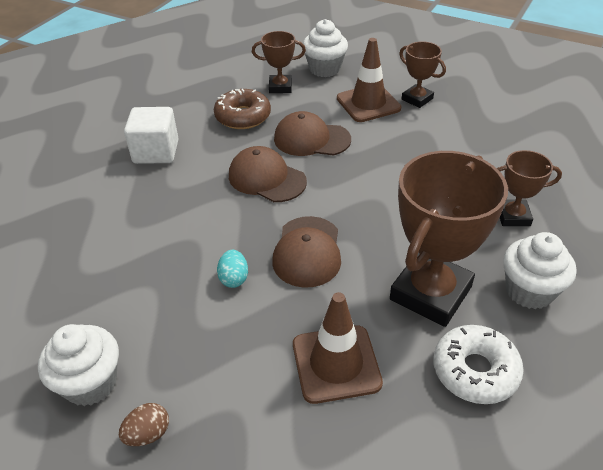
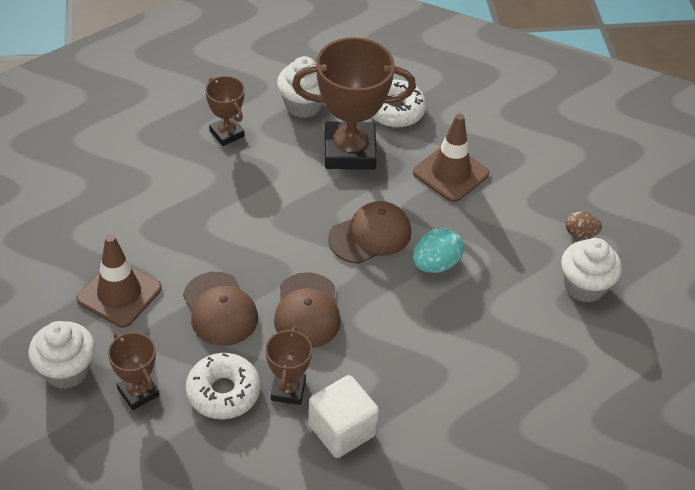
camera: 130 degrees left, 5 degrees up
(234, 278) = (435, 264): turquoise egg -> turquoise egg, size x1.54
(243, 116) = (223, 392): brown donut -> white donut
(417, 99) = (82, 257): brown trophy -> brown trophy (288, 390)

